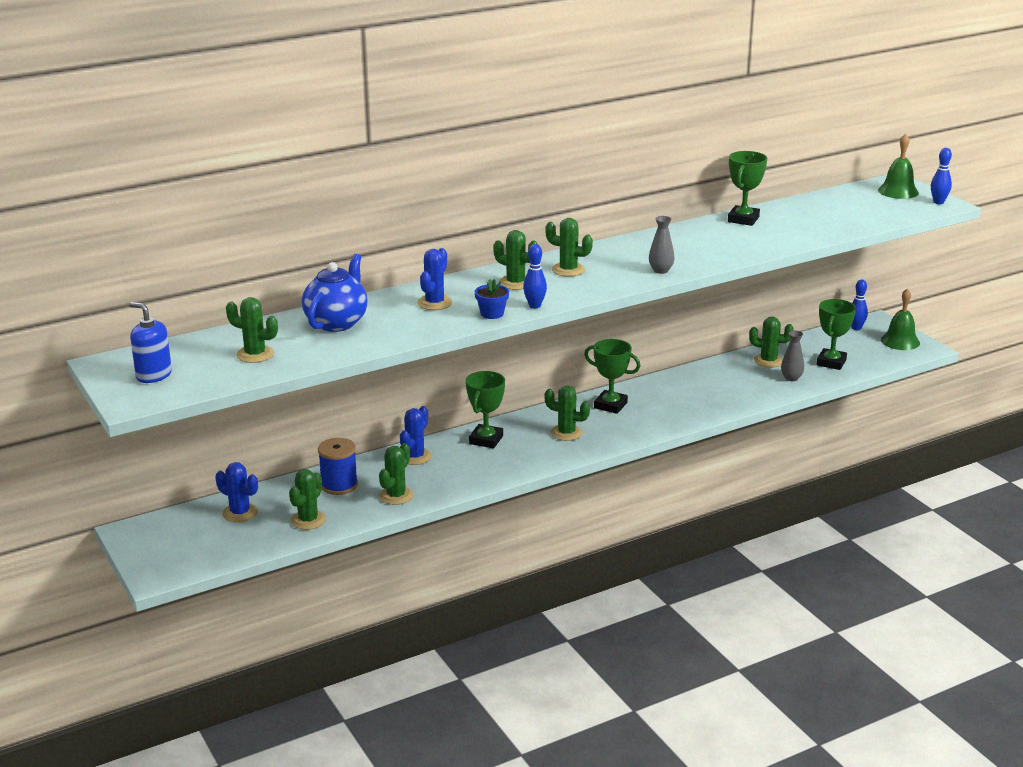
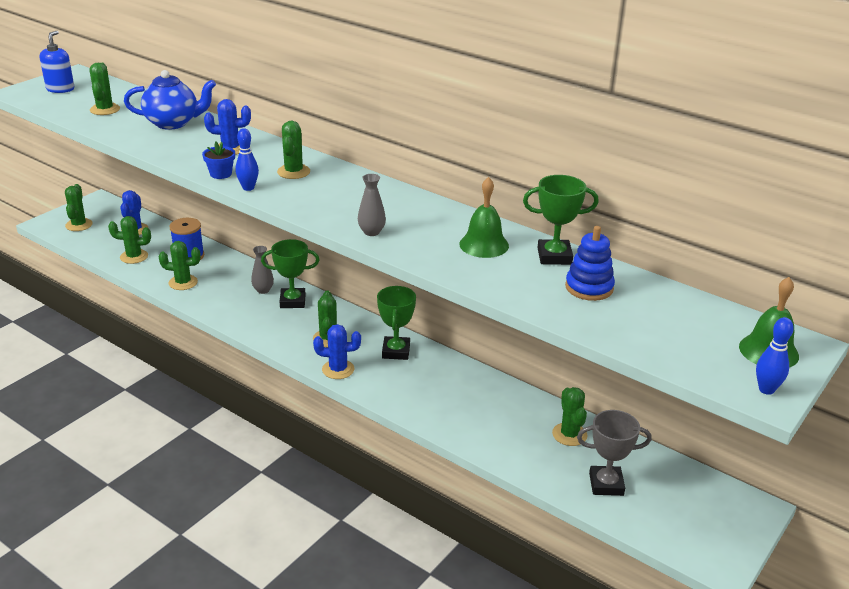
camera: 65 degrees right, 5 degrees up
(415, 457) = (247, 276): blue cactus -> blue cactus (338, 369)
(568, 270) = (339, 189): green cactus -> green cactus (79, 225)
(791, 378) = (541, 459): grey vase -> grey vase (263, 290)
(794, 219) = (589, 287): none -> blue stacking toy
(831, 362) = (606, 484): green trophy -> grey trophy
(856, 328) = (718, 491): blue bowling pin -> none
(900, 341) = (718, 537): green bell -> green bell (484, 245)

